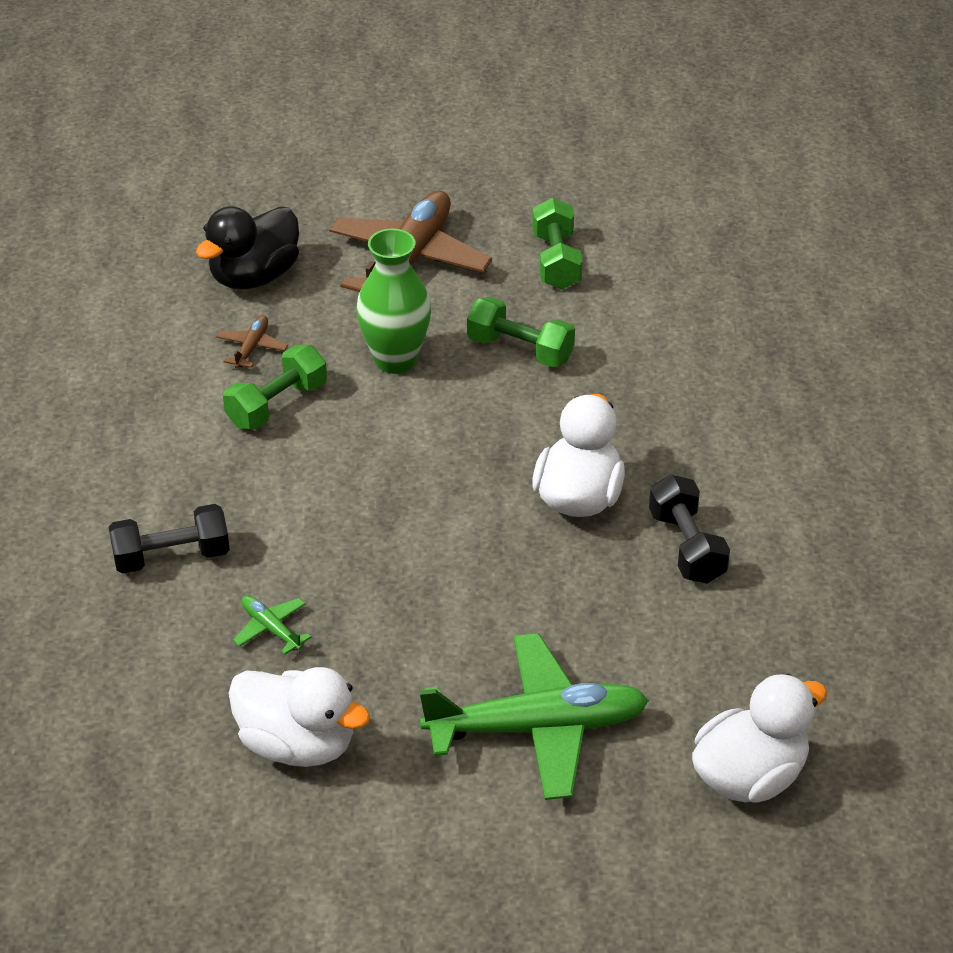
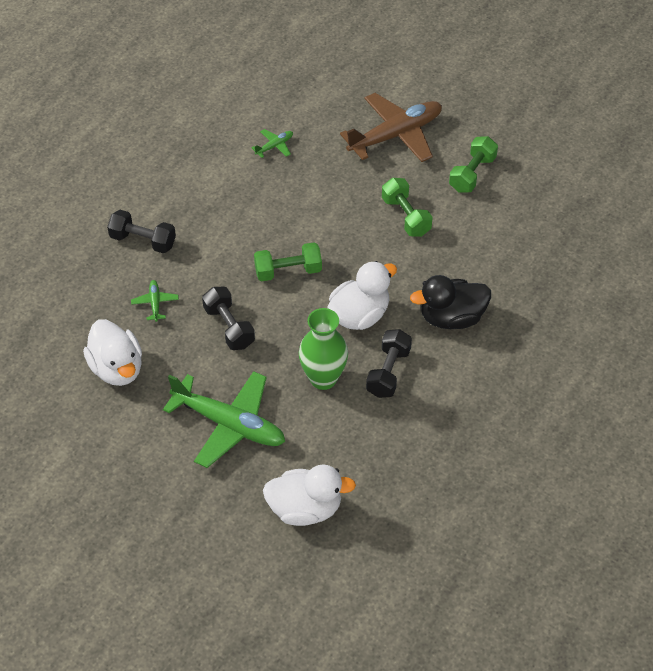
camera: 35 degrees right, 10 degrees up
(252, 347) = (274, 146): brown plane -> green plane
(254, 276) = (310, 106): black duck -> black duck (451, 318)
(277, 405) = (259, 185): green dumbbell -> green dumbbell (288, 271)
(395, 360) = (338, 189): green vase -> green vase (323, 378)
(412, 604) = (229, 327): none -> black dumbbell

